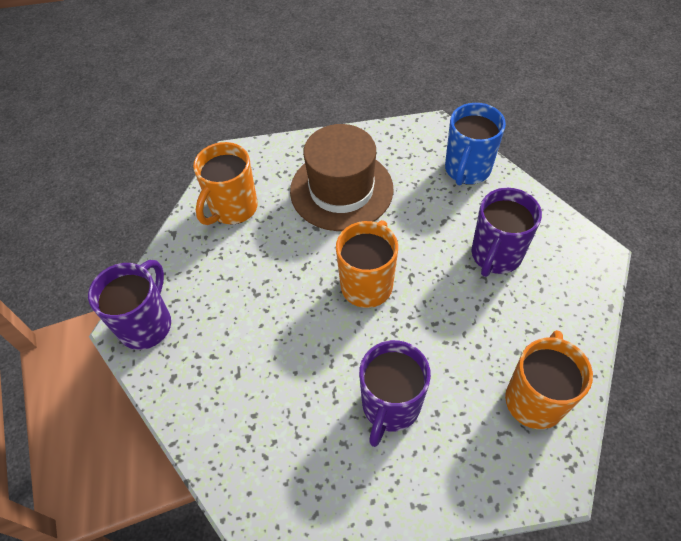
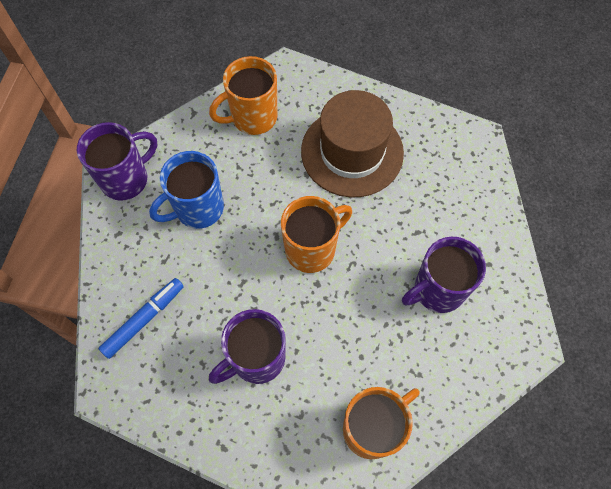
camera: 30 degrees right, 10 degrees up
(257, 439) = (144, 319): none -> blue marker
(467, 170) = (475, 196): blue mug -> blue mug (198, 209)

